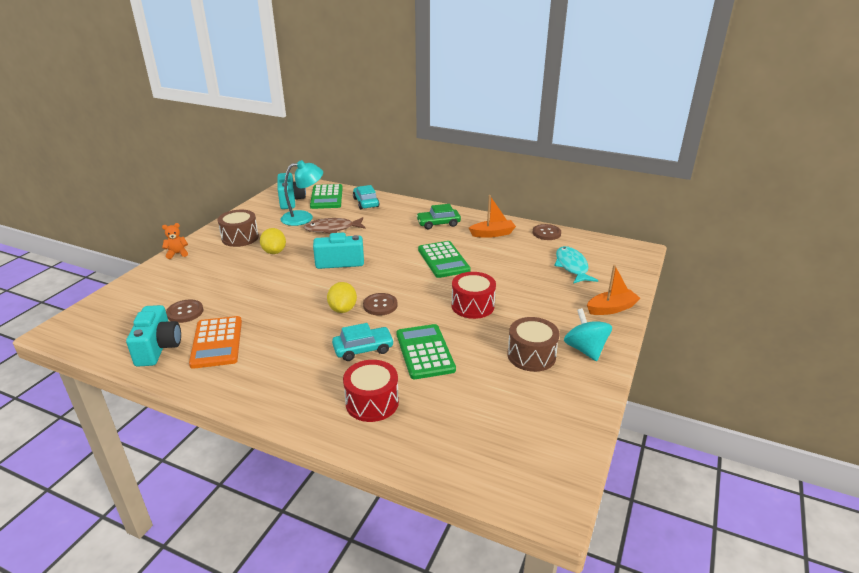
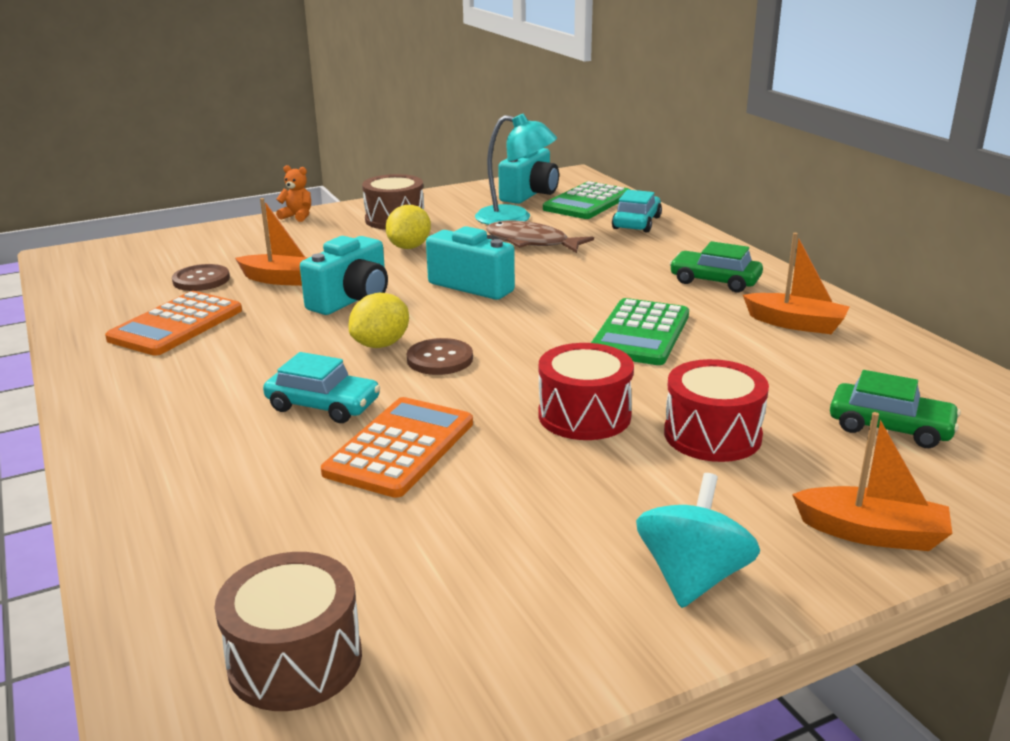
camera: 40 degrees right, 5 degrees down
(158, 348) = (114, 307): turquoise camera -> turquoise camera (352, 300)
(234, 295) = (282, 279): none -> orange boat
(372, 402) = (219, 479): red drum -> red drum (712, 435)
(425, 352) = (400, 448): green calculator -> orange calculator
(531, 355) = (567, 536): brown drum -> brown drum (295, 660)
(546, 233) = (917, 356): brown button -> none
(572, 266) = (890, 427): turquoise fish -> green car

